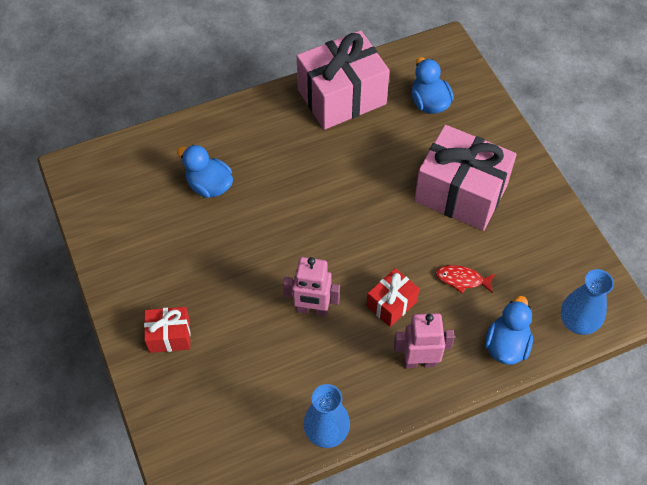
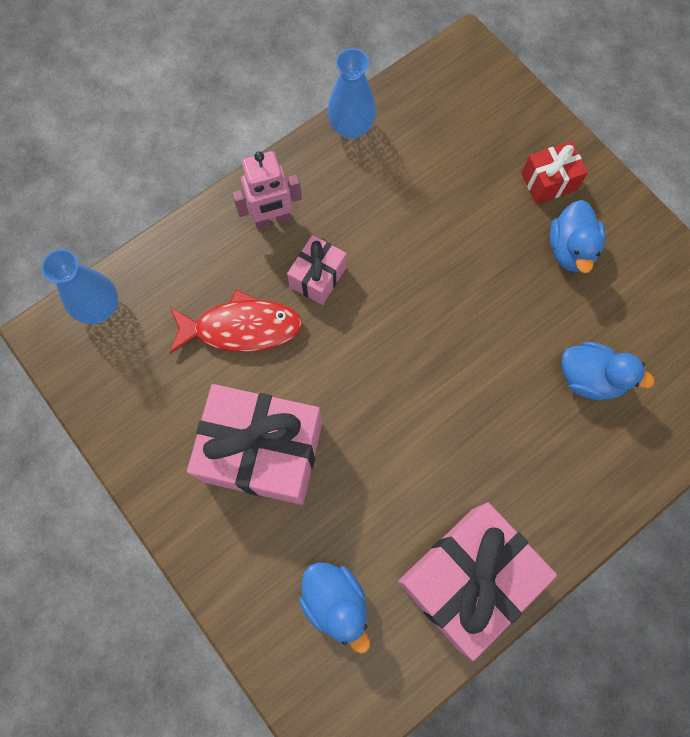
camera: 165 degrees right, 15 degrees up
(312, 309) = (405, 248): pink robot -> none
(391, 304) = (318, 277): red gift -> pink gift
(462, 279) = (241, 328): red fish -> red fish, size x1.82
(506, 345) = (179, 260): blue duck -> blue duck (570, 249)

